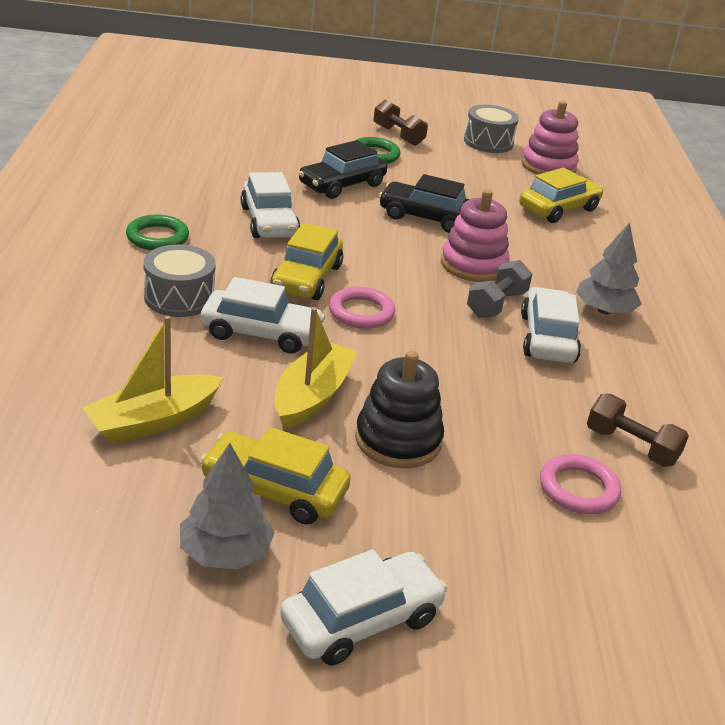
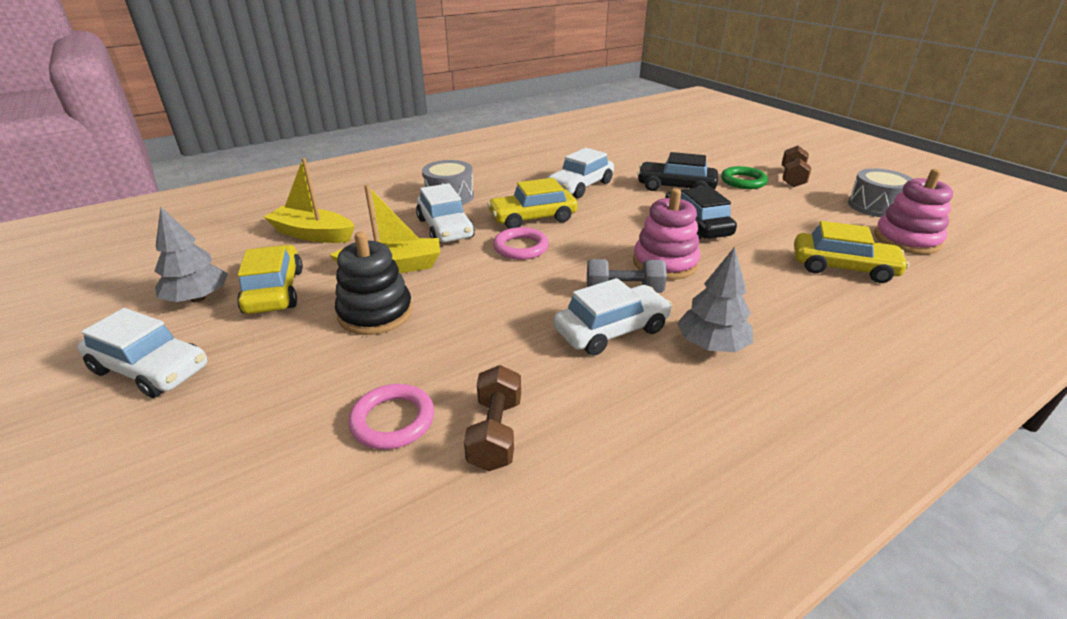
camera: 60 degrees right, 0 degrees up
(157, 237) = (504, 170): green ring -> none

